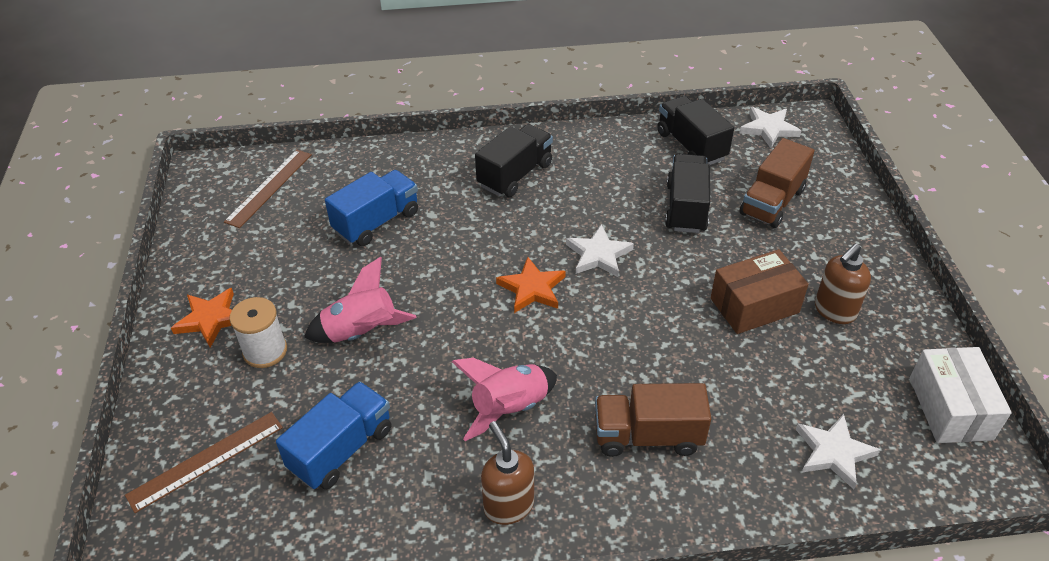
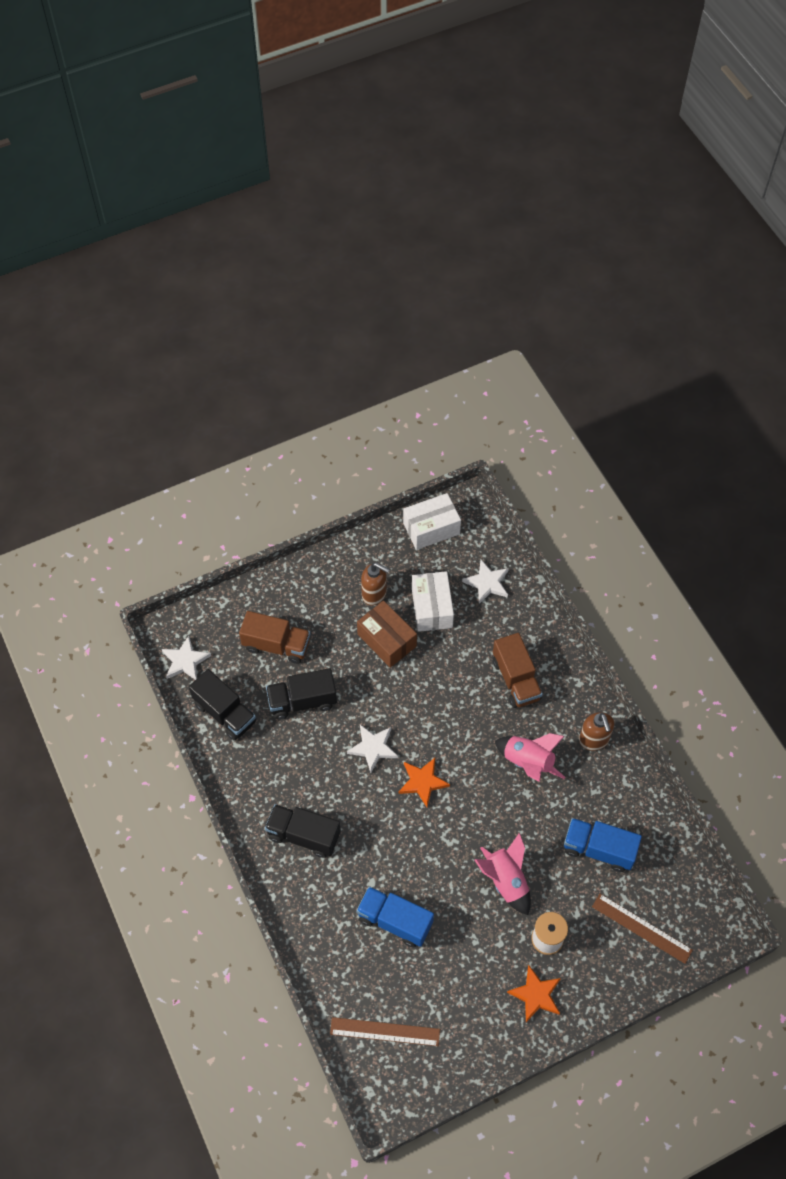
camera: 110 degrees left, 15 degrees up
(508, 506) = (594, 740): brown soap dispenser -> brown soap dispenser turned 60 degrees counterclockwise
(691, 146) = (225, 713): black truck -> black truck turned 90 degrees counterclockwise
(798, 369) = (432, 608): none -> white box

